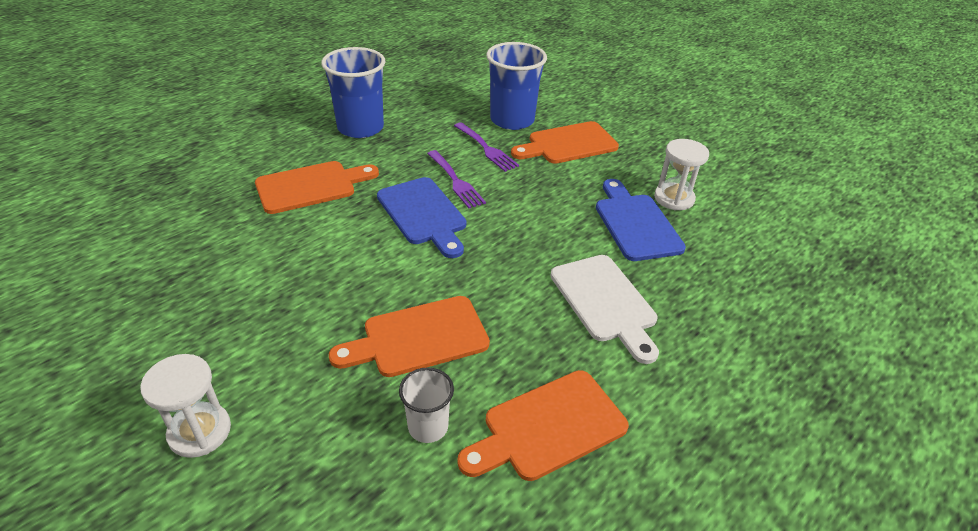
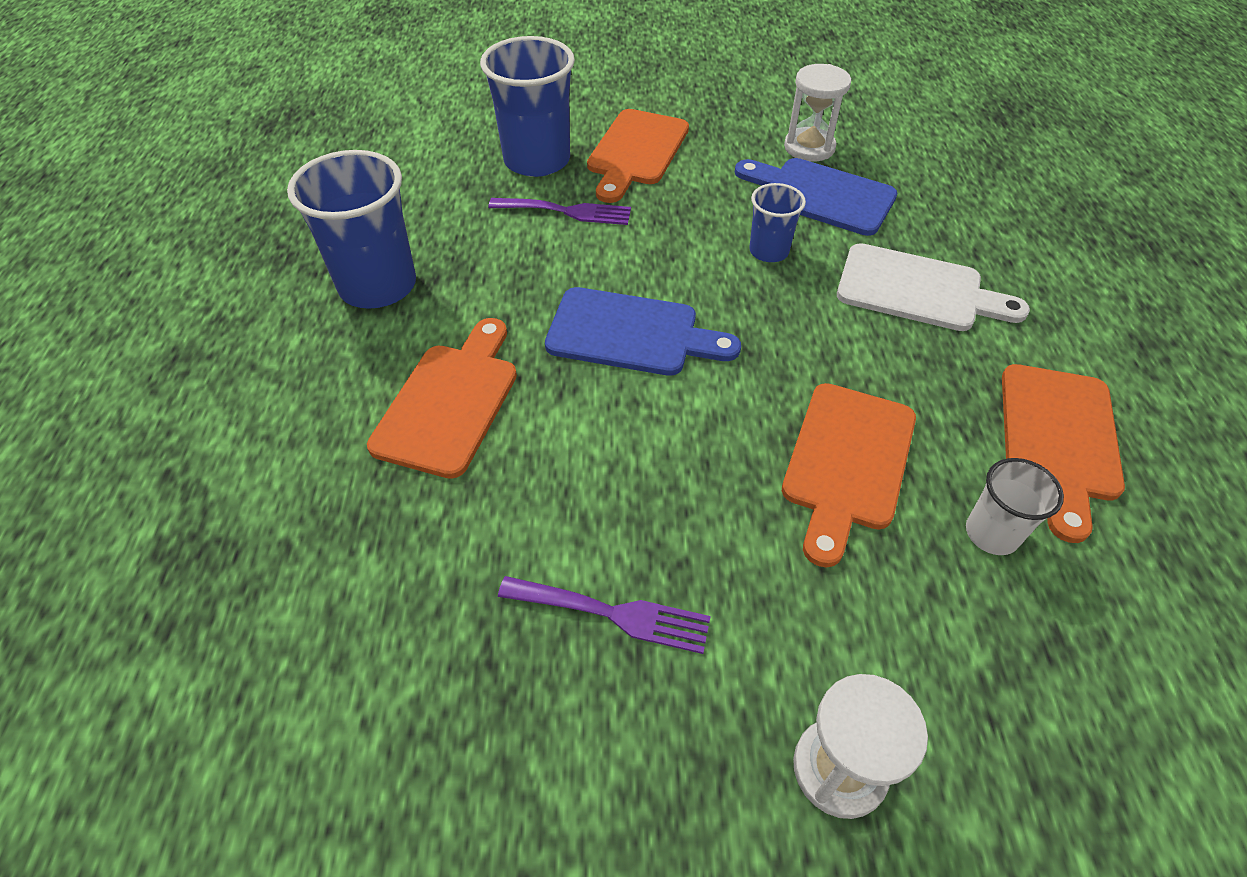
camera: 45 degrees left, 10 degrees up
(456, 181) = (599, 271): purple fork -> purple fork (613, 613)
(554, 228) = (769, 251): none -> blue cup

